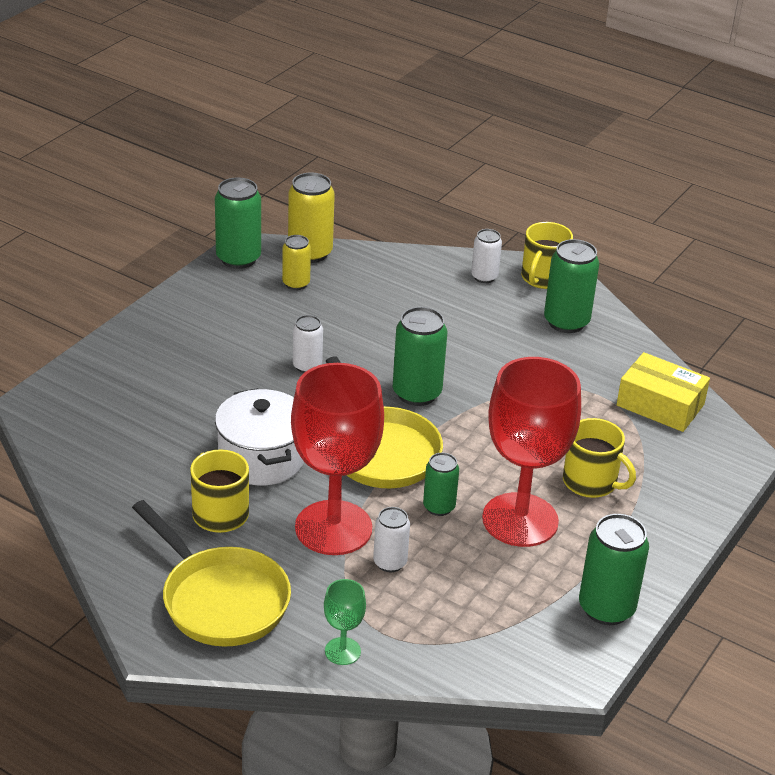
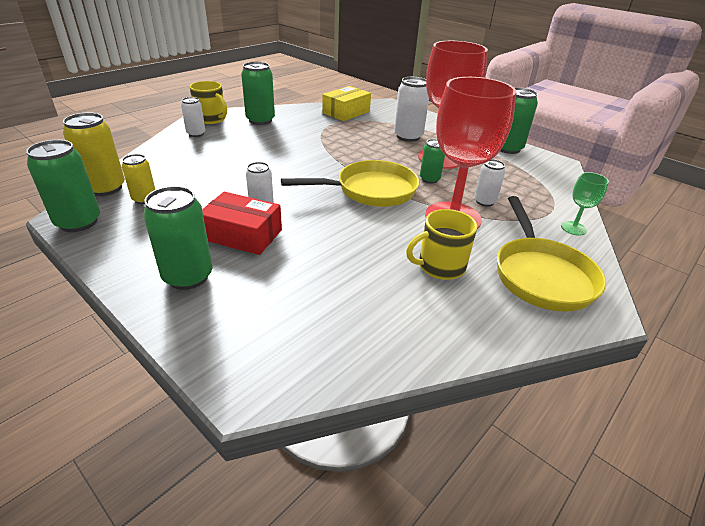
camera: 80 degrees left, 0 degrees up
(220, 600) = (541, 275): yellow pan -> yellow pan turned 120 degrees clockwise
(245, 363) = (242, 235): none -> red box
(261, 458) = (372, 239): white pot -> none
(417, 393) = (312, 171): green can -> green can (188, 277)
(591, 482) = (408, 136): yellow mug -> white can

